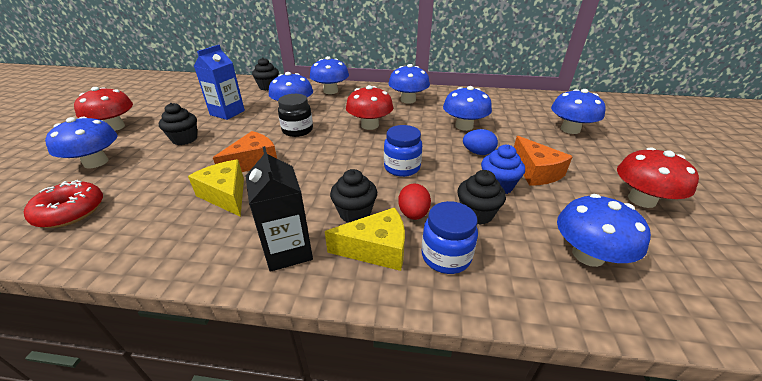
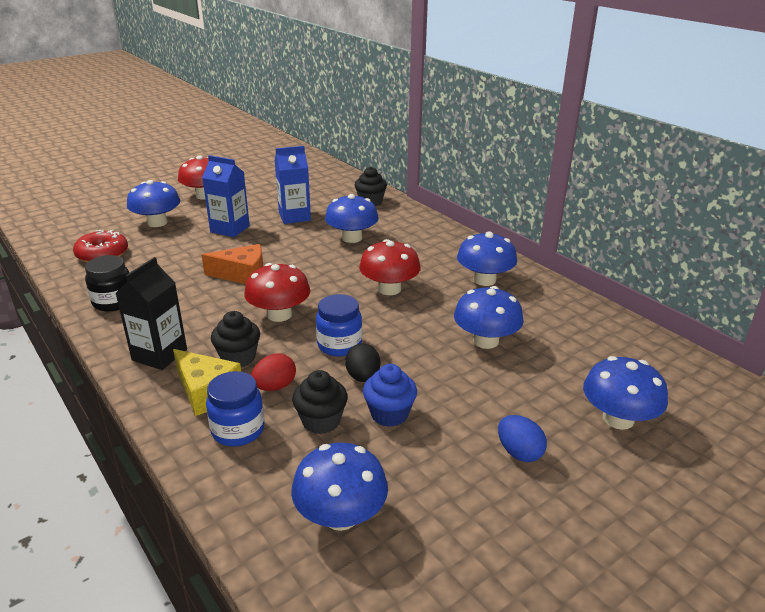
camera: 45 degrees right, 5 degrees down
(184, 139) = (230, 229): black cupcake -> blue carton
(226, 195) = (187, 292): yellow cheese -> none
(297, 130) = (319, 262): black jar -> black jar (113, 302)
(330, 91) = (421, 232): blue mushroom -> none
(448, 176) = (363, 377): none -> black egg
(478, 153) = (439, 375): blue egg -> blue egg (519, 452)
(536, 172) = (458, 429): orange cheese -> none
(641, 200) = (512, 530): red mushroom -> red mushroom (279, 314)

